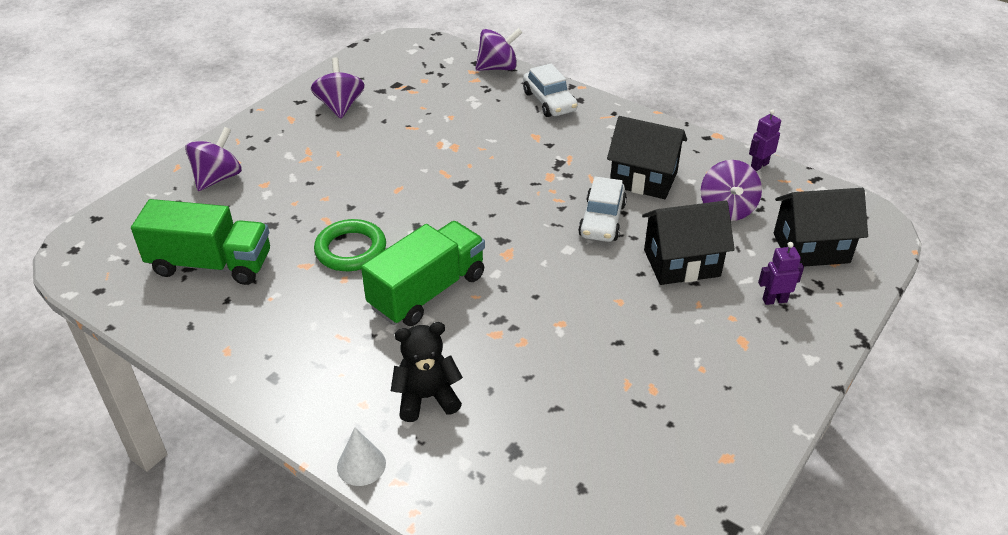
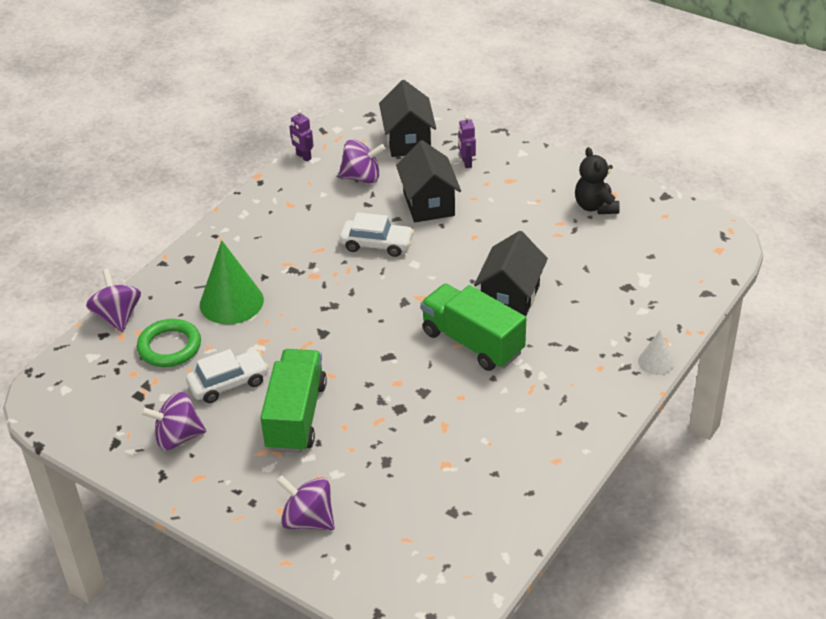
camera: 90 degrees left, 0 degrees up
(211, 264) = (447, 495): green truck -> green truck (296, 416)
(351, 250) = (421, 397): green ring -> green ring (169, 347)
(426, 397) = (587, 333): black teddy bear -> black teddy bear (595, 207)
(512, 126) = (231, 302): none -> green cone
(549, 101) = (190, 277): white car -> white car (228, 383)
(643, 179) = (320, 220): black house -> black house (510, 298)

